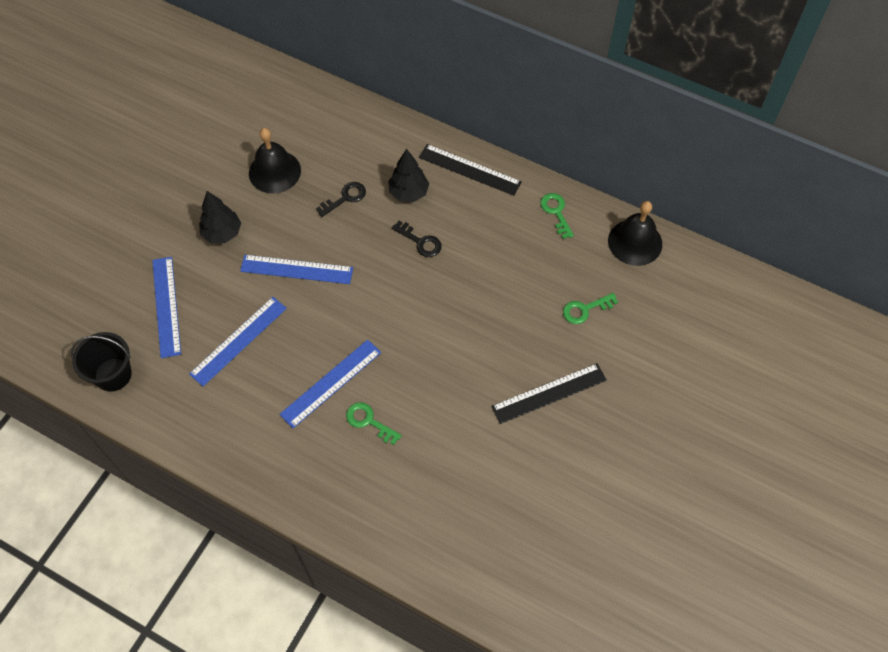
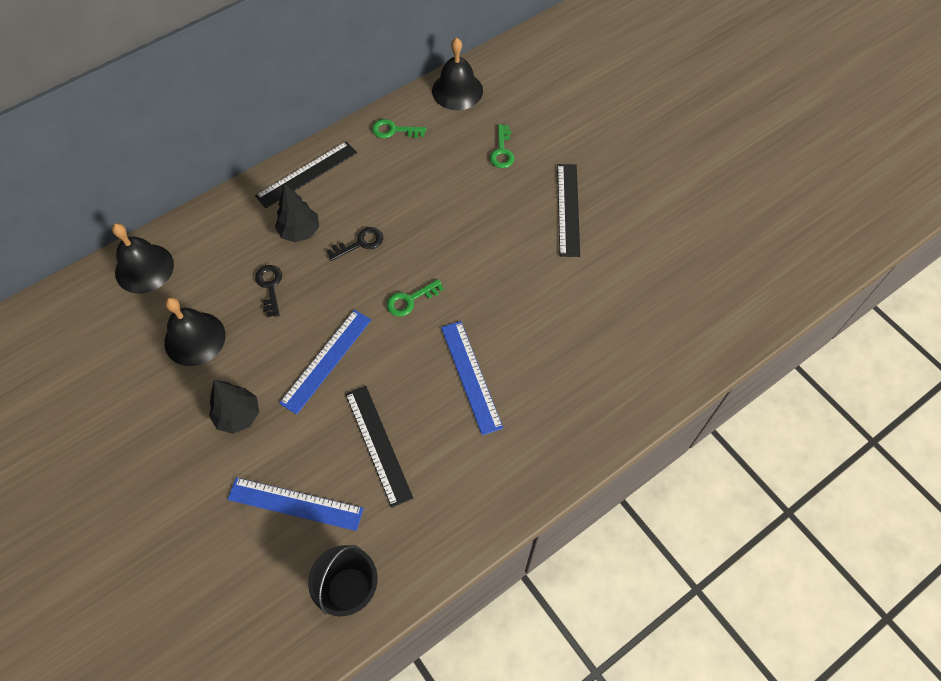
camera: 65 degrees left, 0 degrees up
(238, 340) = (378, 444): blue ruler -> black ruler
(320, 107) = (144, 268): none -> black bell
(368, 421) = (527, 359): green key -> green key (410, 300)

